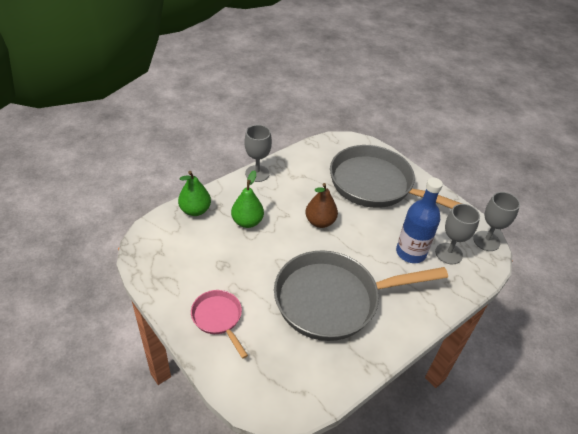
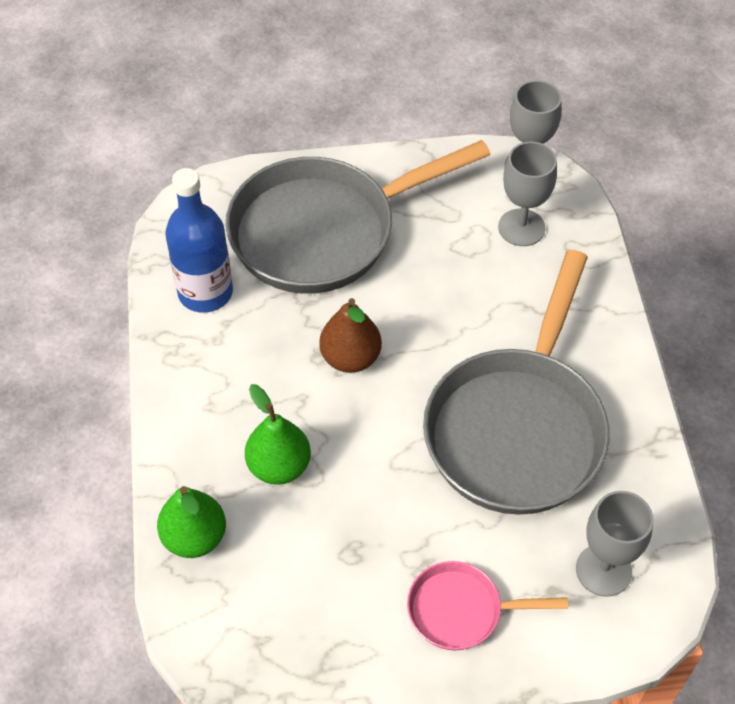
camera: 55 degrees left, 10 degrees up
(257, 173) = (169, 391): grey goblet -> grey goblet (603, 570)
(411, 252) = (490, 273): blue bottle -> blue bottle (205, 292)

